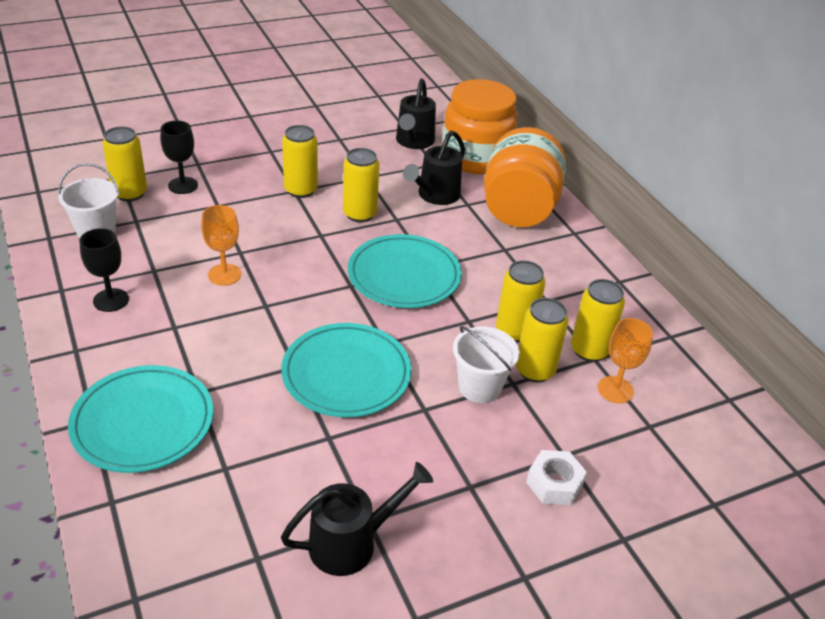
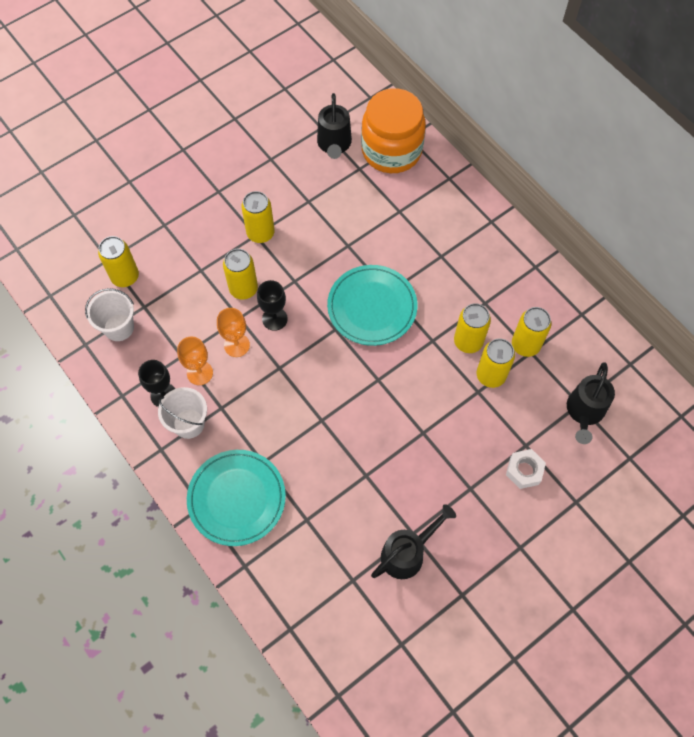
camera: 10 degrees left, 25 degrees up
(183, 185) = (163, 255): black goblet -> black goblet (274, 319)
(346, 374) = (360, 416): turquoise plate -> none
(360, 214) = (317, 248): yellow can -> yellow can (243, 289)
(435, 196) = (370, 209): black watering can -> black watering can (584, 413)
(479, 387) = (456, 402): white bucket -> white bucket (189, 423)
(518, 209) = (441, 206): orange jar -> none
(615, 389) = (550, 377): orange goblet -> orange goblet (200, 373)

